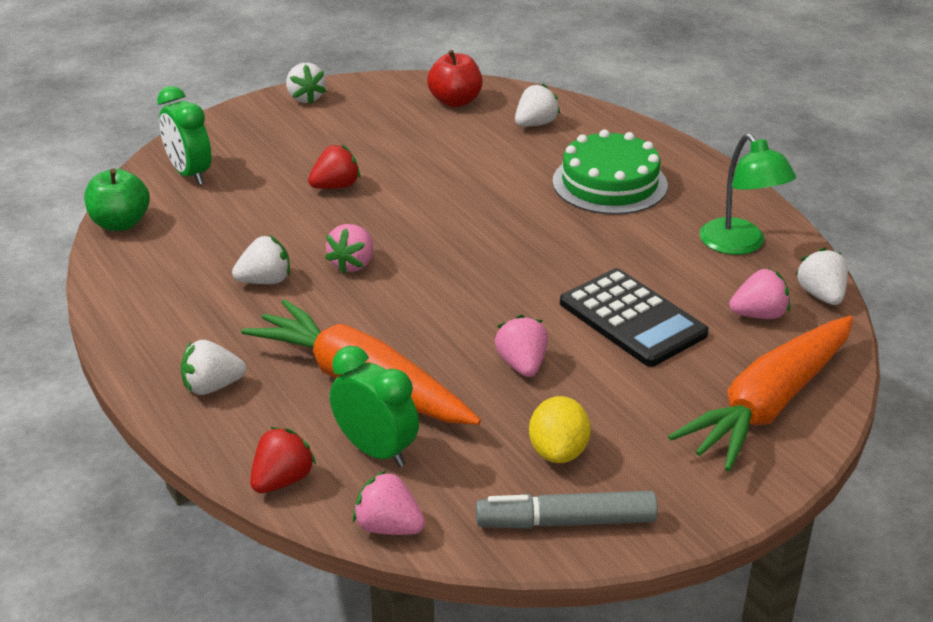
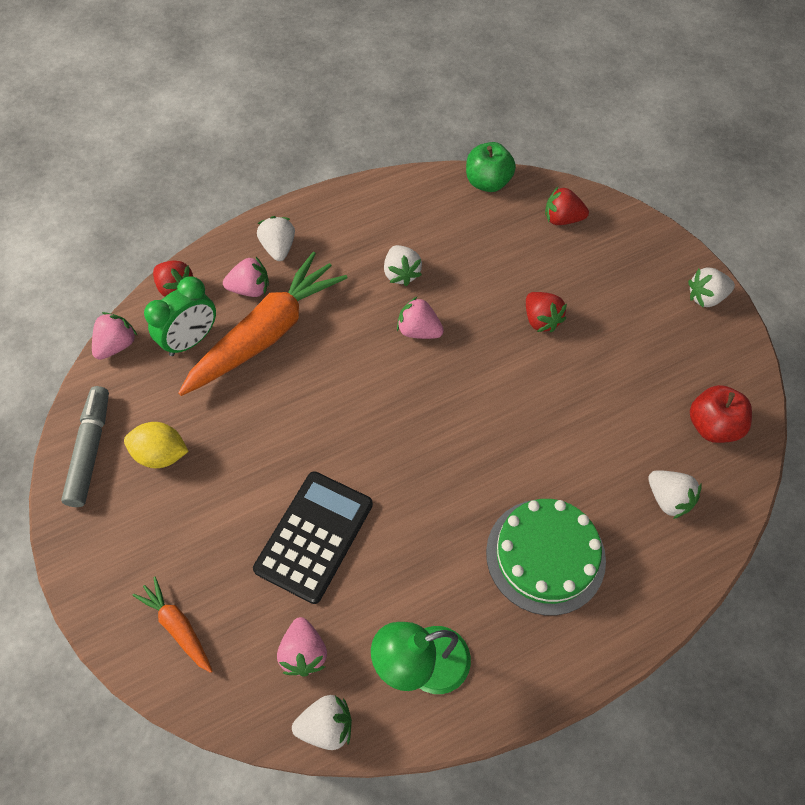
camera: 95 degrees right, 25 degrees up
(190, 174) = (562, 219): green clock -> red strawberry
(522, 365) = (267, 441): pink strawberry -> pink strawberry (250, 289)
(632, 319) = (314, 536): black calculator -> black calculator turned 150 degrees clockwise
(768, 405) = (178, 626): orange carrot -> orange carrot, size x0.47

